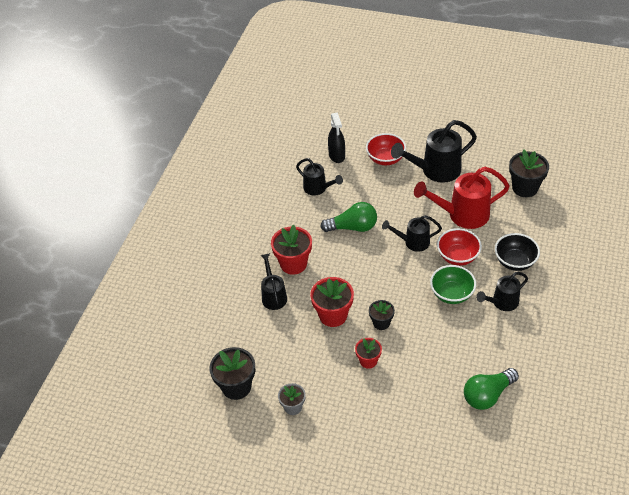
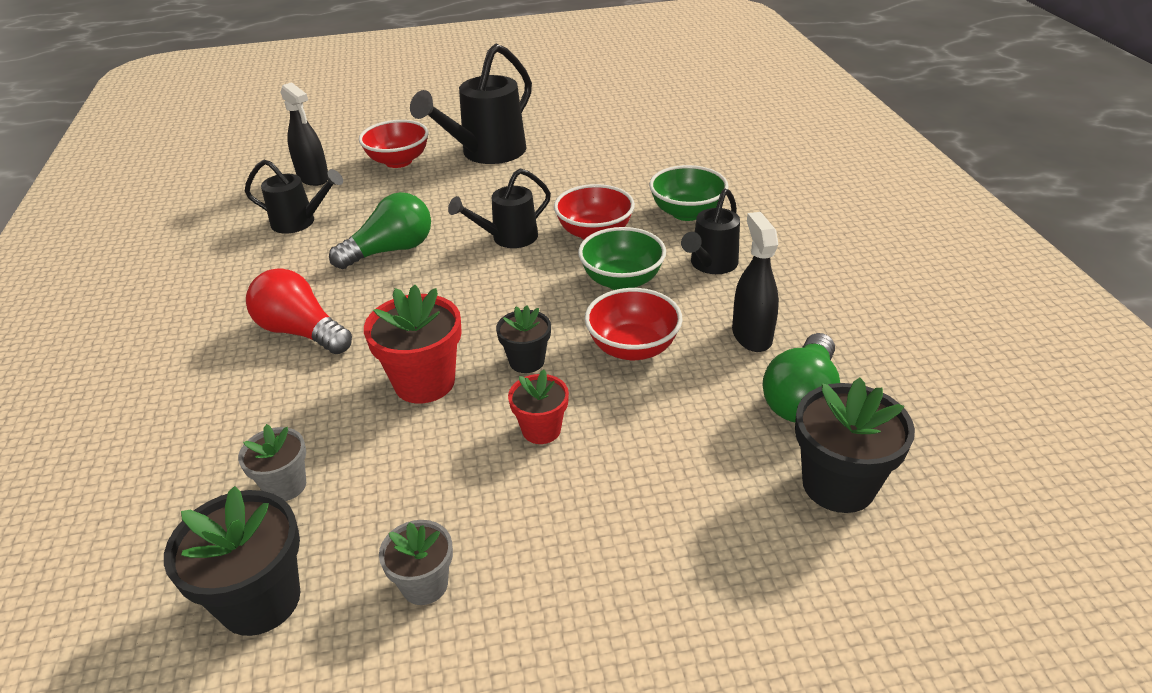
camera: 30 degrees left, 10 degrees down
(260, 342) = (285, 485): none -> grey flower pot
(273, 296) = (281, 394): black watering can -> none
(293, 264) = (301, 332): red flower pot -> red light bulb
(431, 336) = (632, 348): none -> red bowl
(462, 215) = (564, 186): red watering can -> none
(490, 353) = (751, 335): none -> black spray bottle
(515, 261) = (687, 213): black bowl -> green bowl
(525, 188) = (631, 136): black flower pot -> black flower pot (838, 485)

